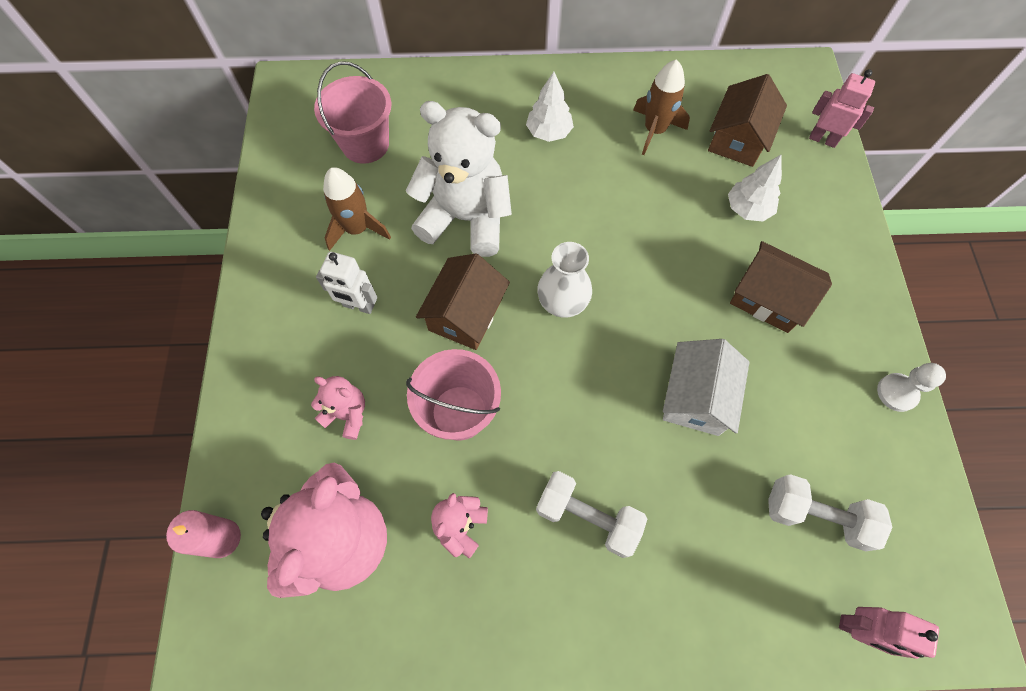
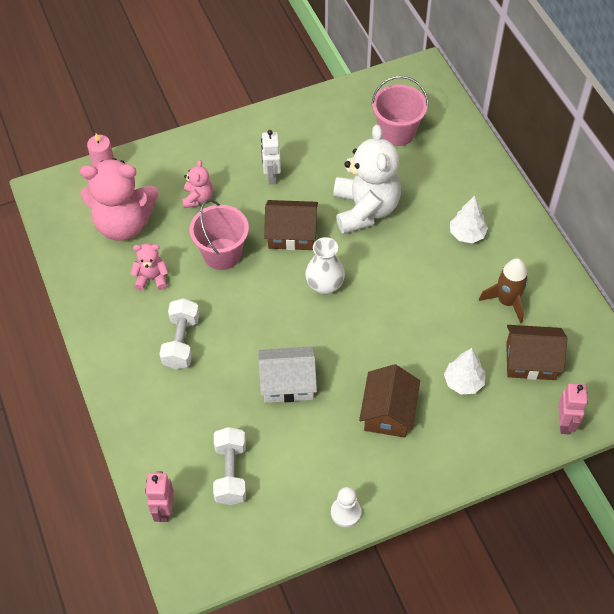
camera: 70 degrees right, 10 degrees down
(357, 229) = (327, 154): brown rocket -> none

